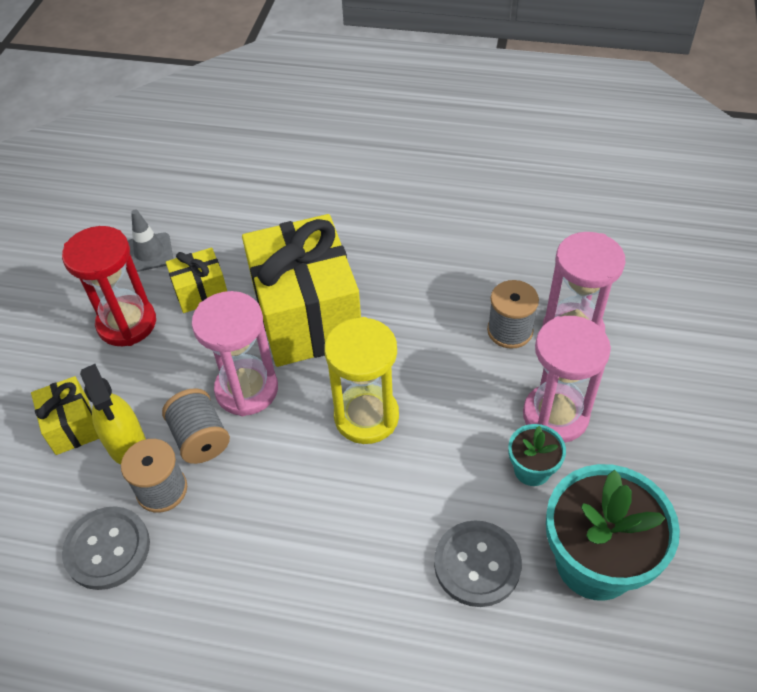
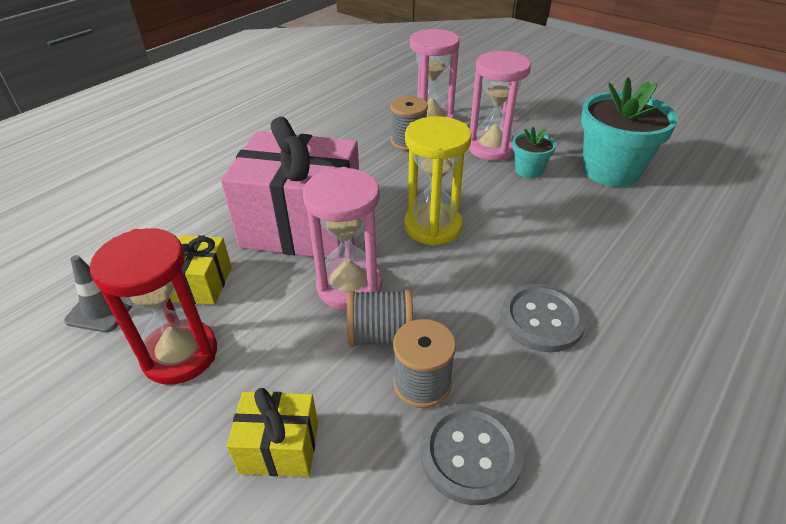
camera: 65 degrees left, 10 degrees down
(126, 444) = (344, 399): yellow spray bottle -> none
(307, 316) = (302, 226): yellow gift -> pink gift
(477, 564) = (593, 216): grey button -> grey button (542, 319)

